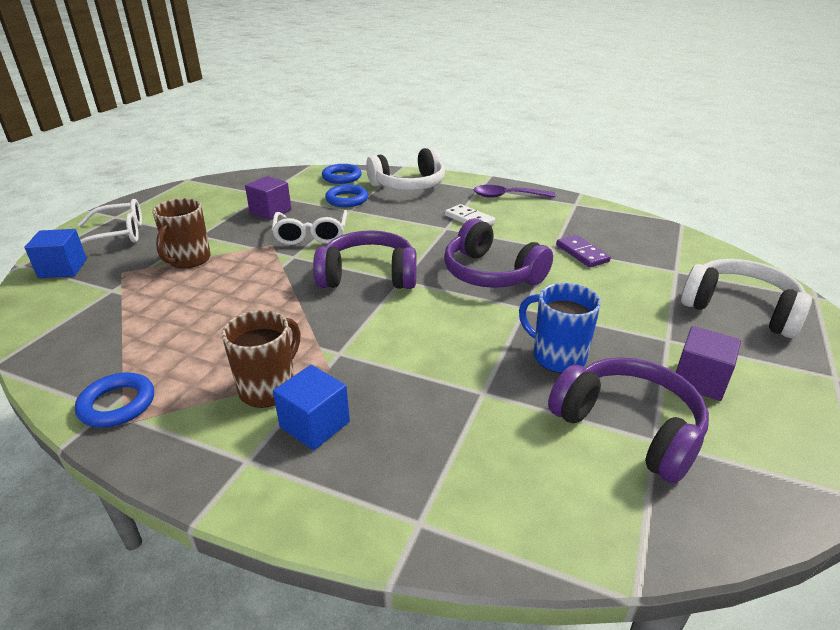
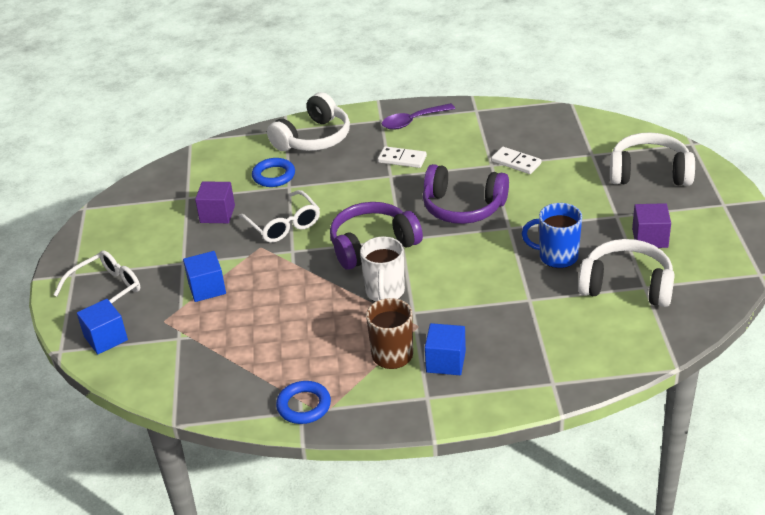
camera: 25 degrees left, 5 degrees up
(188, 260) = (207, 288): brown mug -> blue cube
(332, 322) = (385, 292): none -> white mug
(342, 177) = (239, 150): blue ring -> none
(582, 253) = (516, 162): purple domino -> white domino
(628, 428) = (627, 285): purple headphones -> white headphones

